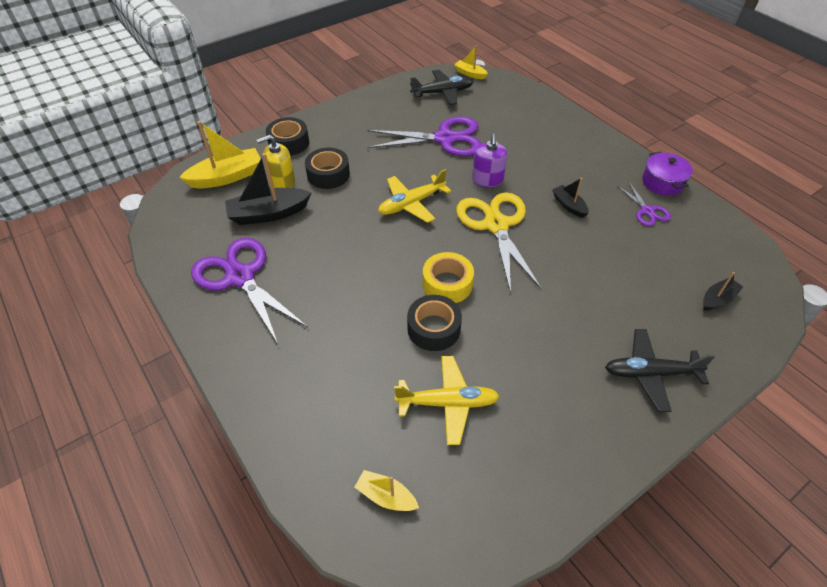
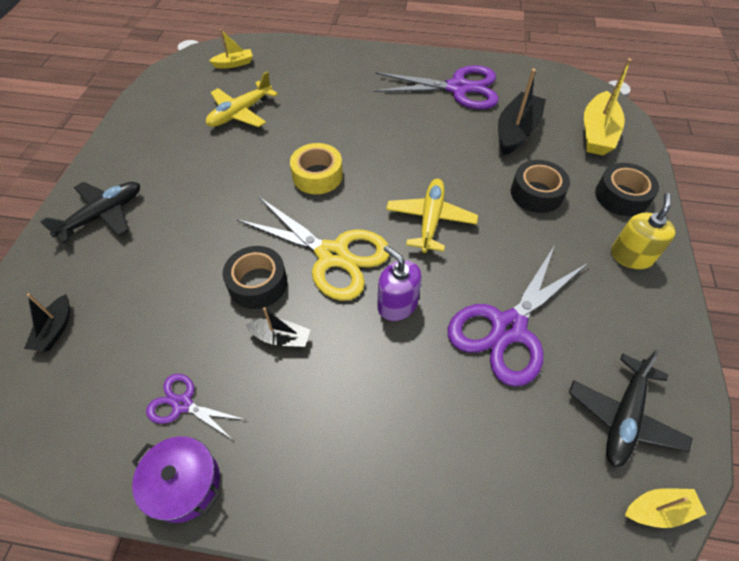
camera: 135 degrees right, 5 degrees up
(282, 182) = (555, 160): yellow soap dispenser -> yellow soap dispenser (631, 256)
(433, 328) = (293, 142): black tape -> black tape (258, 283)

